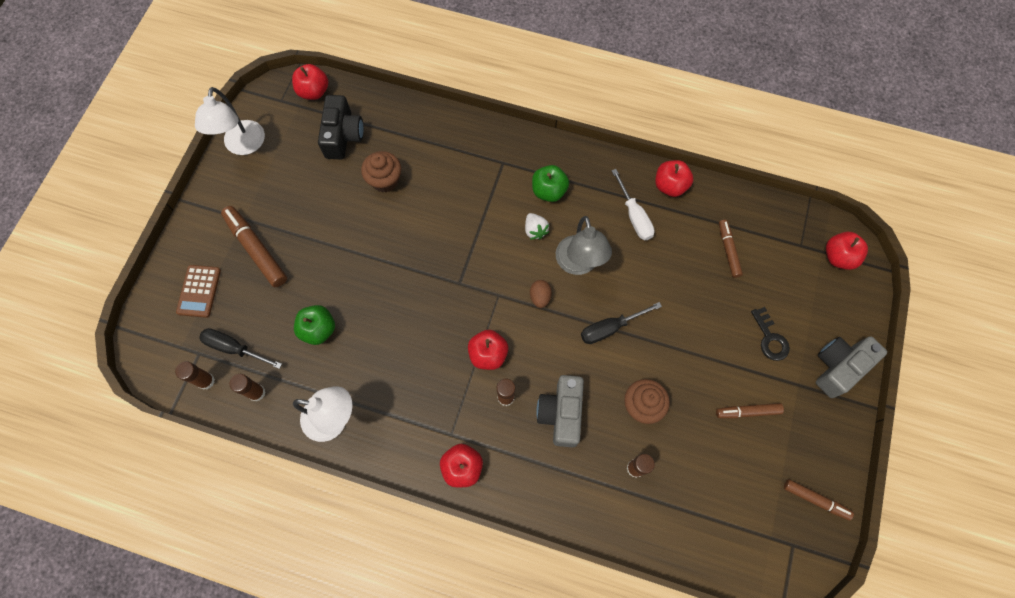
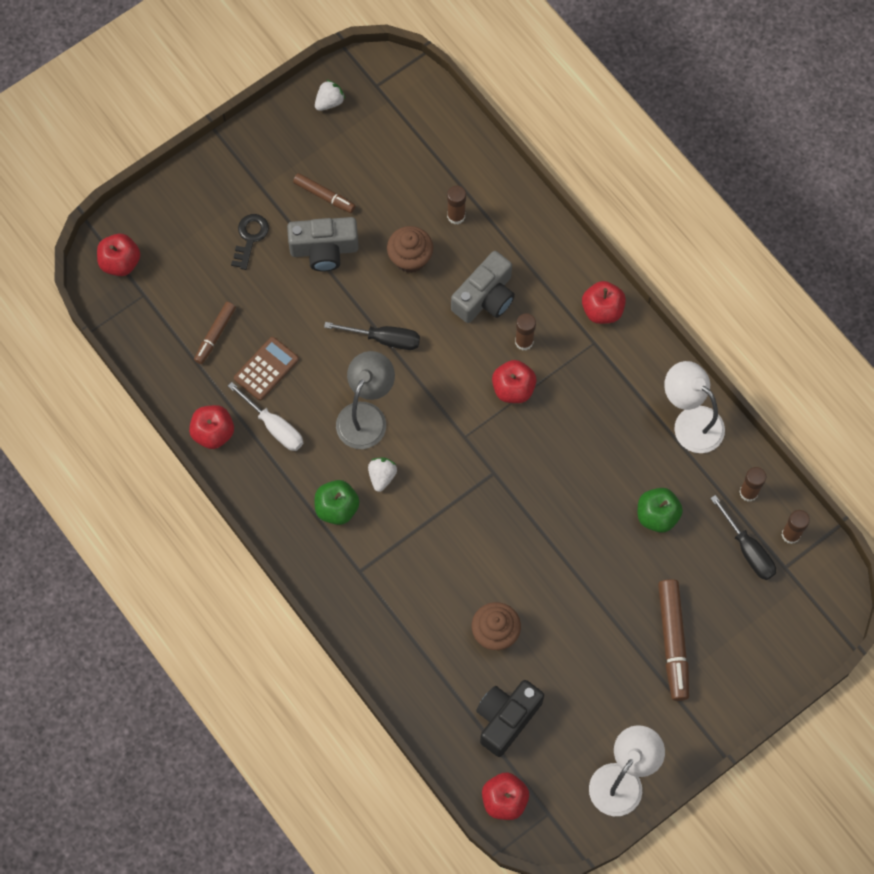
camera: 145 degrees left, 0 degrees up
(199, 291) = (754, 633): brown calculator -> brown calculator (266, 369)
(540, 297) = (427, 409): brown egg -> none
(634, 216) = (274, 426): white screwdriver -> white screwdriver turned 120 degrees clockwise
(815, 500) = (329, 102): brown marker -> white strawberry
(838, 367) = (214, 178): grey camera -> grey camera (324, 249)

